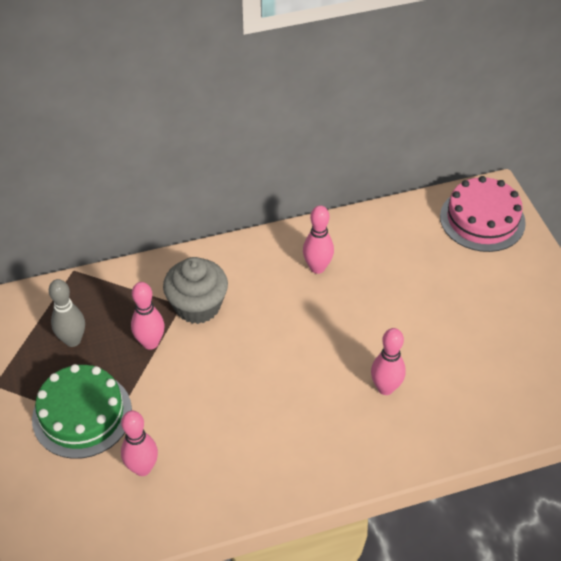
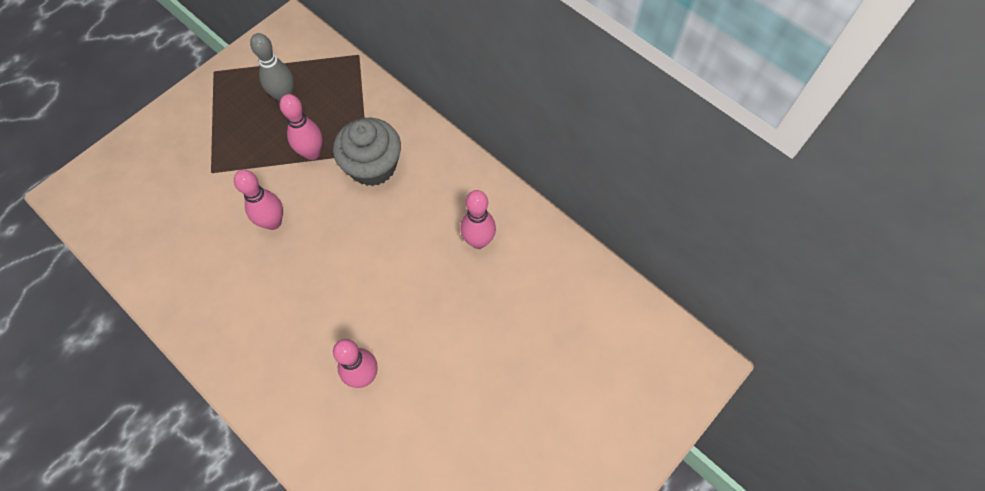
camera: 60 degrees right, 15 degrees up
(82, 414) = (214, 145): green cake -> none
(142, 468) = (181, 218): pink bowling pin -> pink bowling pin (273, 222)
(482, 219) = (650, 370): pink cake -> none

